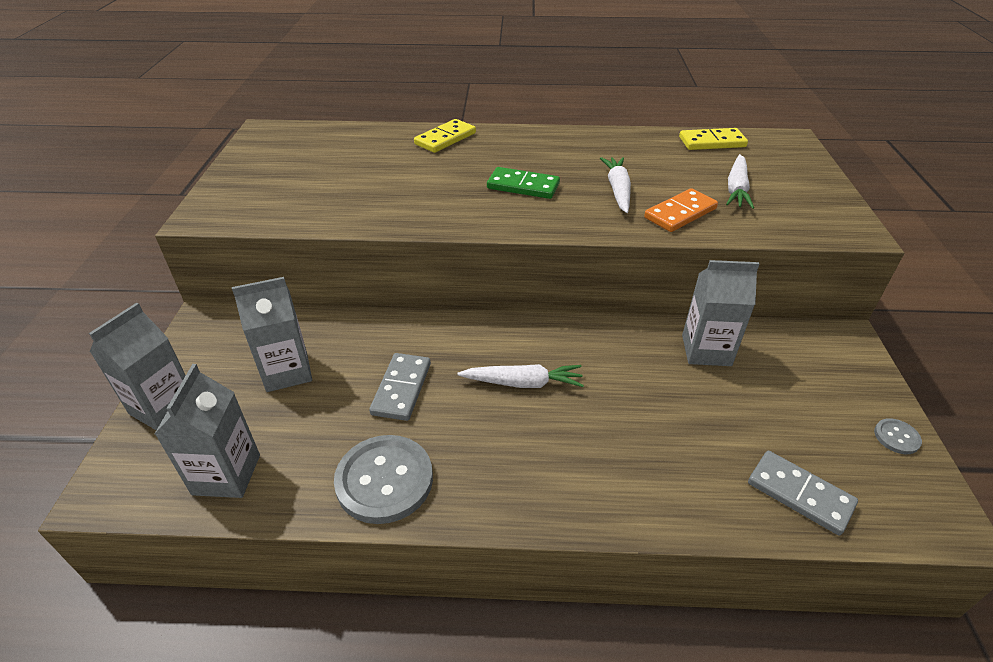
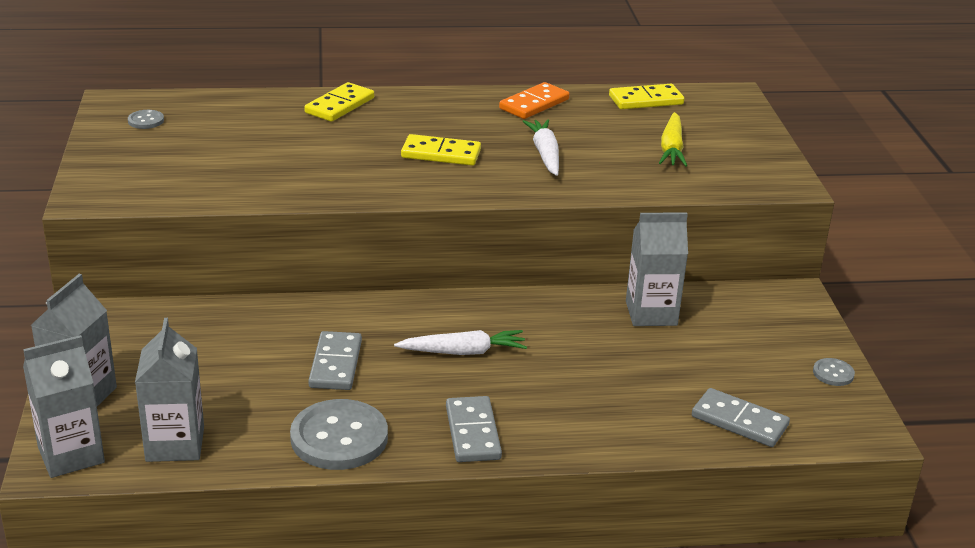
camera: 10 degrees left, 10 degrees down
(282, 147) = (146, 121): none -> grey button
(287, 371) = (205, 357): grey carton -> grey carton (71, 455)
(518, 485) = (473, 432): none -> grey domino
(523, 186) = (441, 154): green domino -> yellow domino
(680, 213) = (613, 175): orange domino -> orange domino (534, 104)
(736, 189) = (671, 148): white carrot -> yellow carrot

